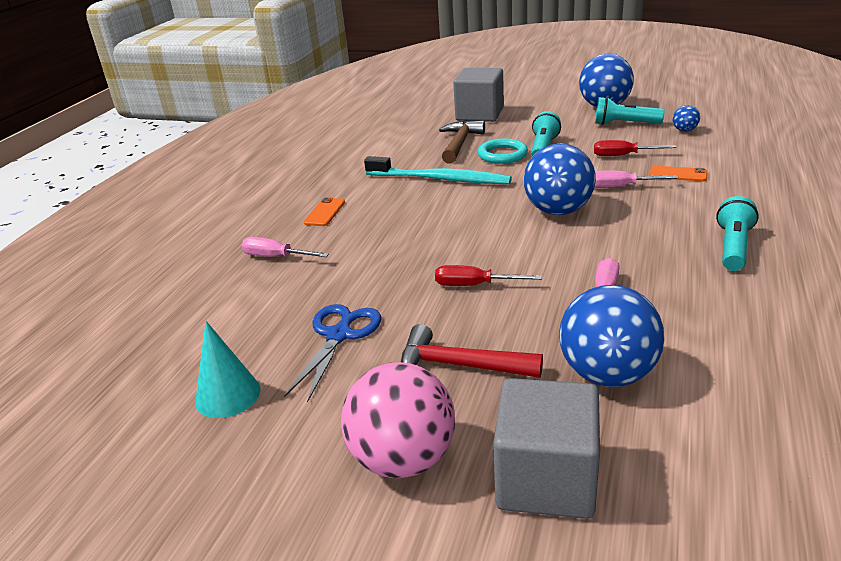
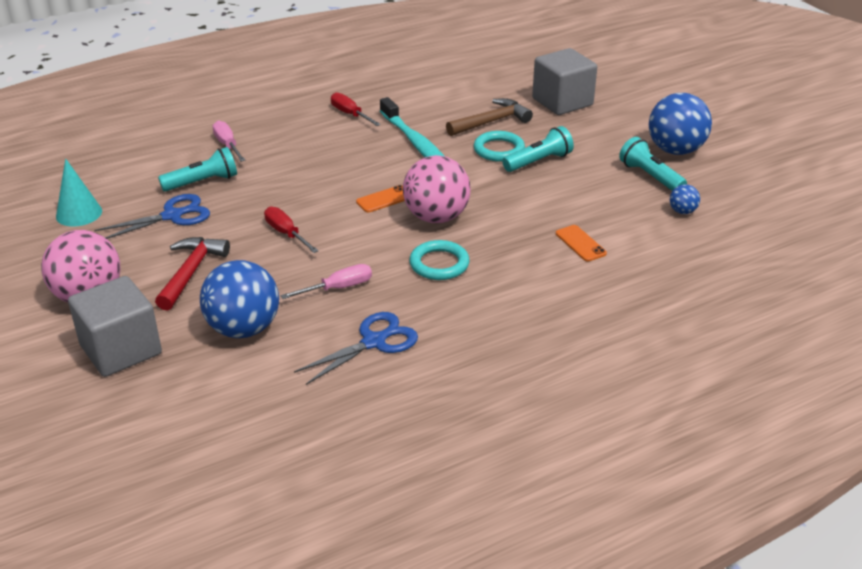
camera: 40 degrees right, 5 degrees up
(325, 212) = (306, 129): orange phone -> orange phone (384, 199)
(459, 365) = (191, 272): red hammer -> red hammer turned 45 degrees clockwise
(558, 211) = (436, 217): blue ball -> pink ball
(620, 187) = (516, 227): pink screwdriver -> none
(623, 155) = (580, 203): red screwdriver -> red screwdriver (350, 114)
(630, 235) = (439, 264): none -> turquoise ring
(717, 310) = (374, 342): none -> blue scissors
(733, 247) = (480, 316): turquoise flashlight -> turquoise flashlight (202, 182)

